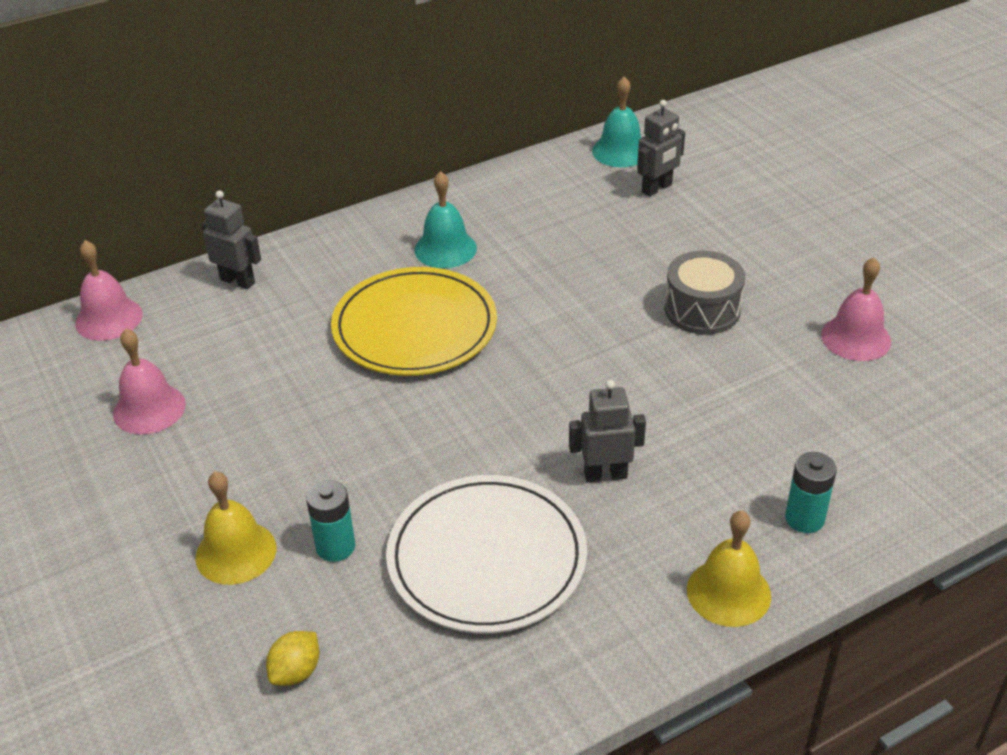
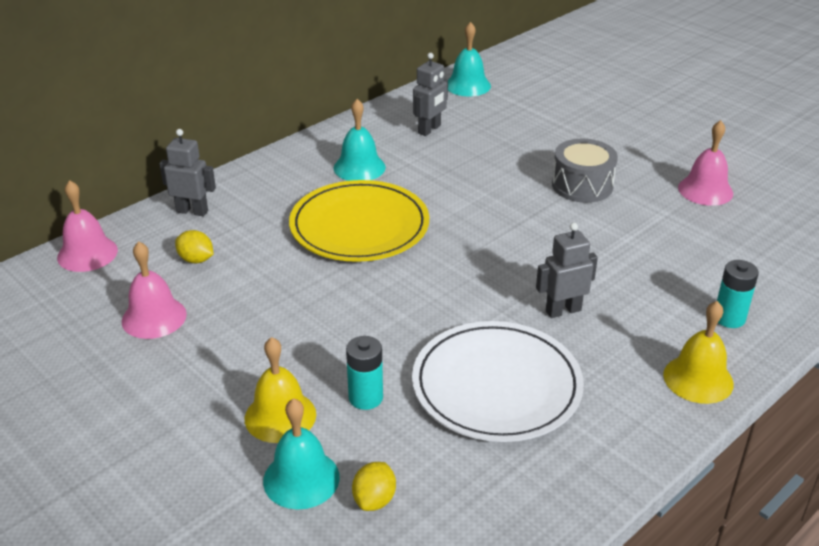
camera: 15 degrees left, 5 degrees down
(219, 343) = (196, 260): none -> yellow lemon
(229, 631) = (301, 479): none -> turquoise bell
(657, 188) = (508, 107): grey robot -> grey robot (429, 129)

